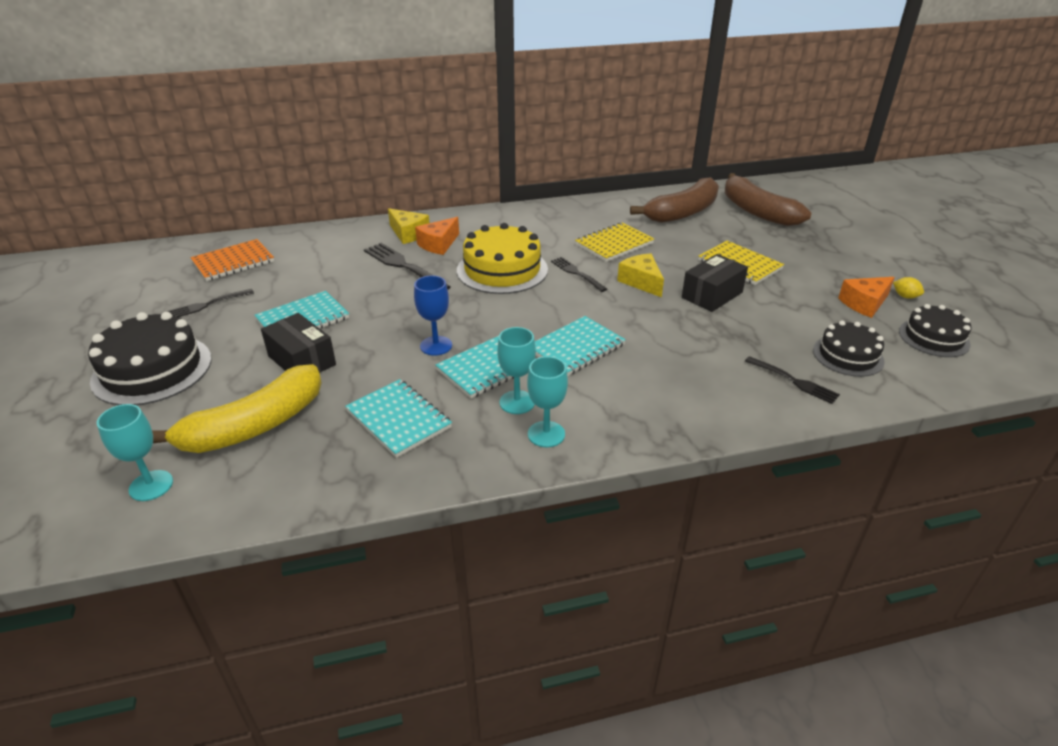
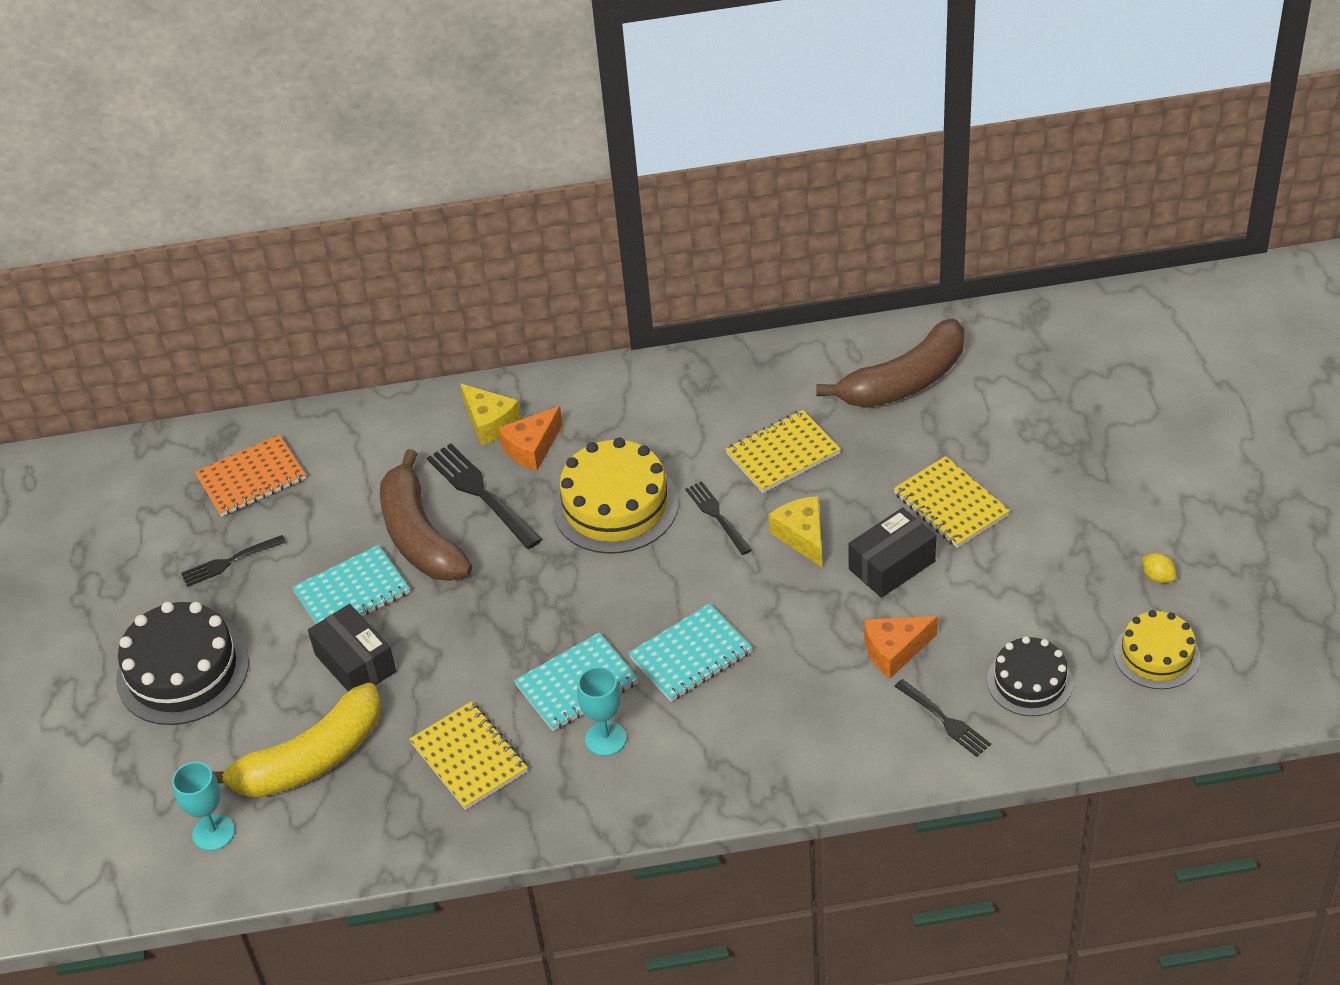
camera: 10 degrees right, 10 degrees up
(398, 419) = (469, 758): turquoise notebook -> yellow notebook
(436, 346) = (517, 645): blue goblet -> none
(546, 434) = (632, 785): turquoise goblet -> none
(757, 211) = (1020, 382): brown banana -> brown banana (420, 536)
(864, 304) = (1094, 589): orange cheese -> orange cheese (894, 651)
(933, 338) = (1157, 655): black cake -> yellow cake

